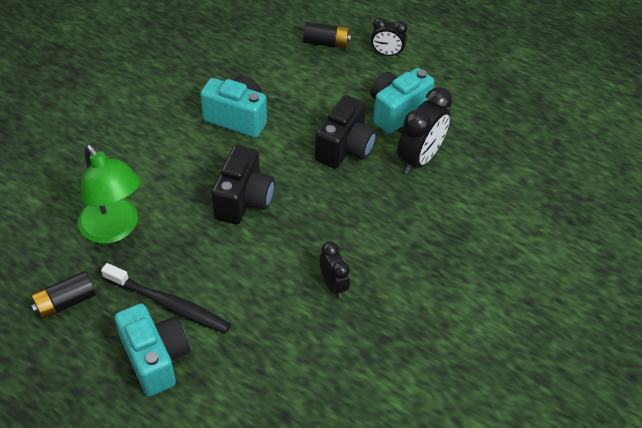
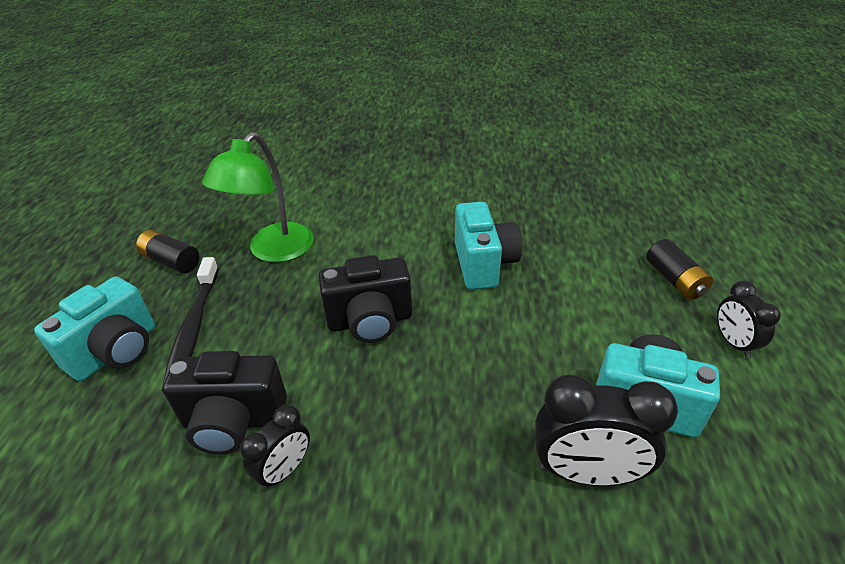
camera: 65 degrees right, 10 degrees down
(345, 148) = (525, 375): black camera -> black camera (234, 421)

